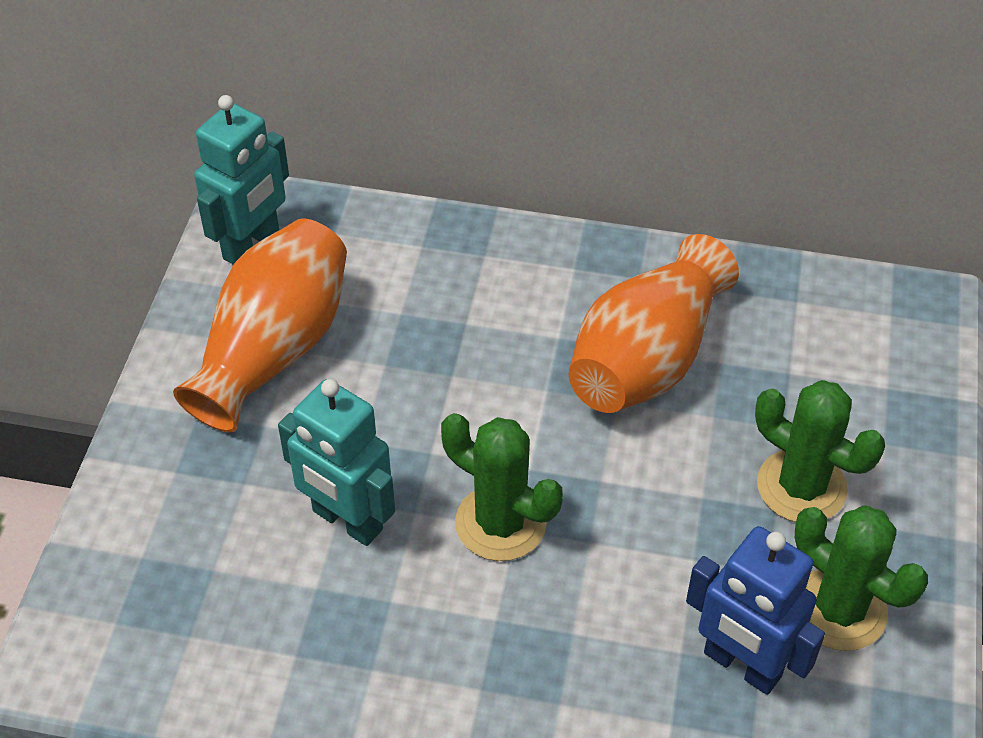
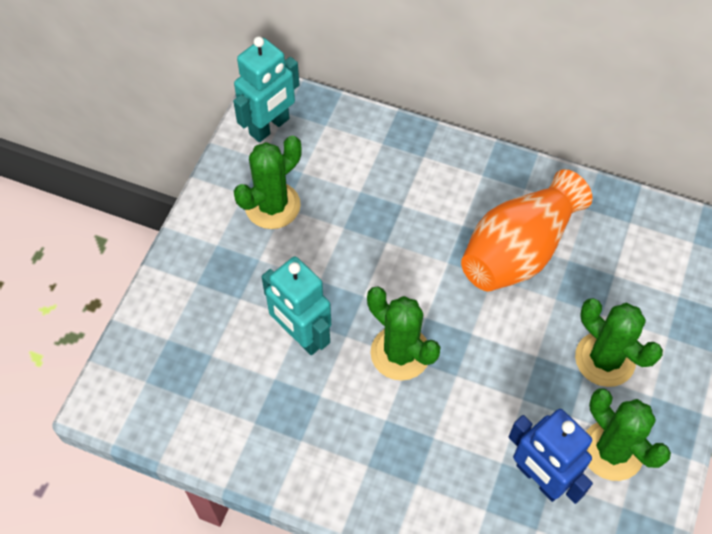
camera: 10 degrees right, 10 degrees up
(273, 350) = (272, 206): orange vase -> green cactus

